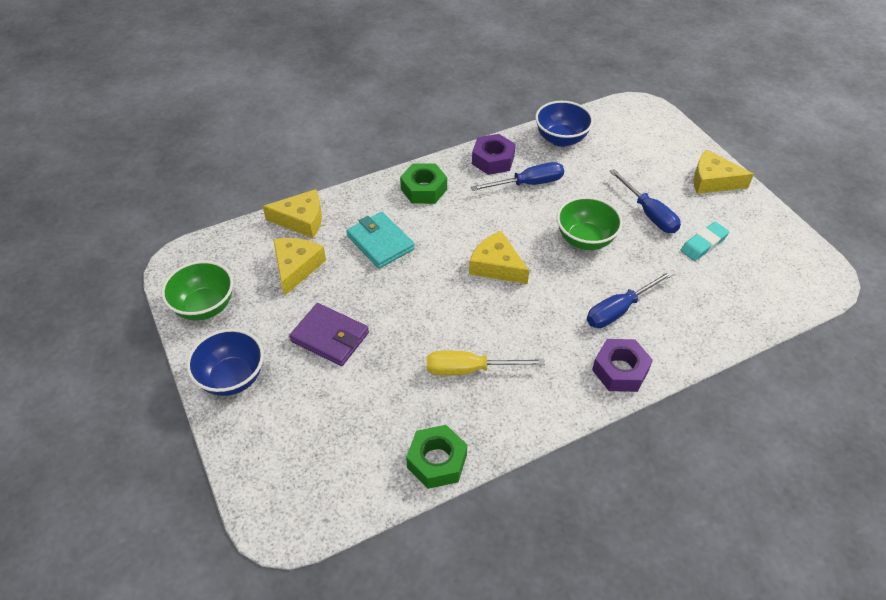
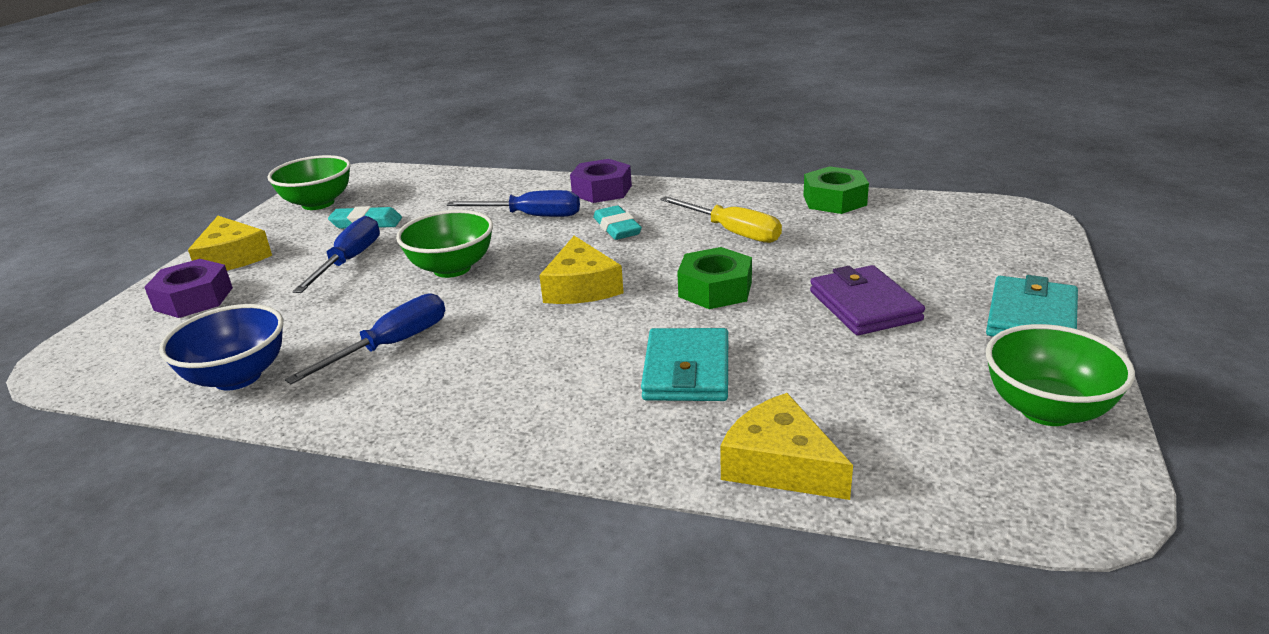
camera: 135 degrees left, 20 degrees down
(232, 378) = (1031, 318): blue bowl -> turquoise wallet
(296, 267) = (849, 397): yellow cheese -> none
(424, 189) = (527, 410): green nut -> green nut (715, 289)
(493, 160) = (368, 398): purple nut -> purple nut (193, 299)
(528, 184) = (391, 345): blue screwdriver -> blue screwdriver turned 105 degrees clockwise
(548, 330) = (617, 228): none -> turquoise eraser
(772, 242) = (318, 203): none -> green bowl

